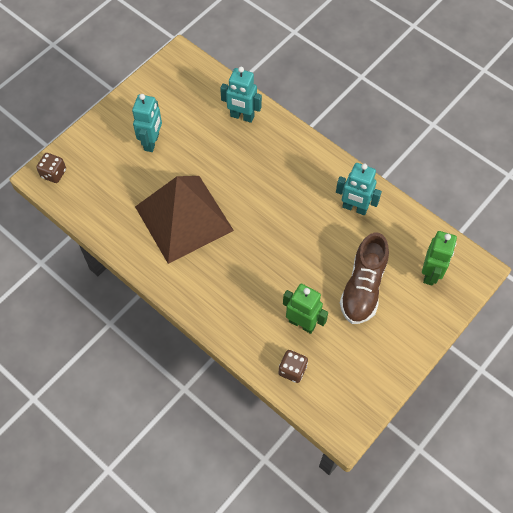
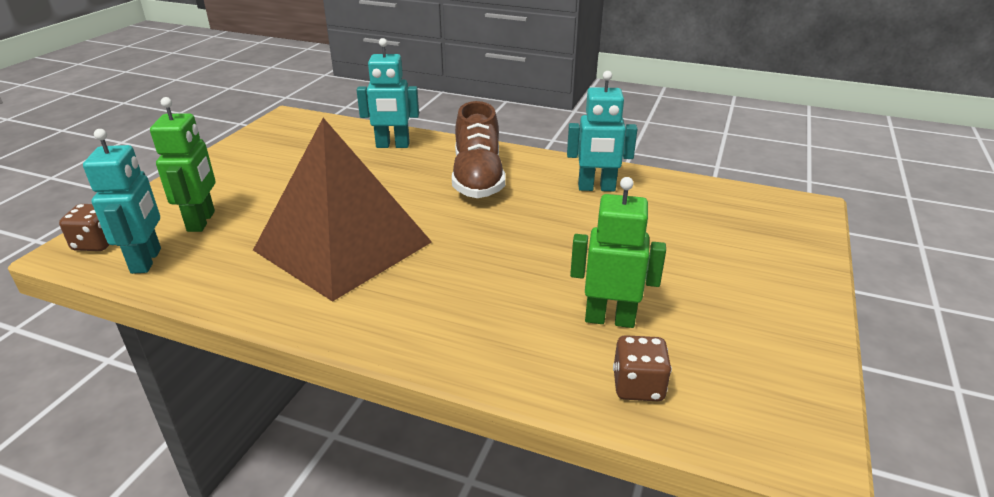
camera: 20 degrees left, 30 degrees down
(152, 142) = (266, 186): turquoise robot -> turquoise robot (147, 261)
(363, 287) = (671, 257): brown shoe -> brown shoe (478, 178)
(430, 273) = (751, 223): green robot -> green robot (202, 221)

